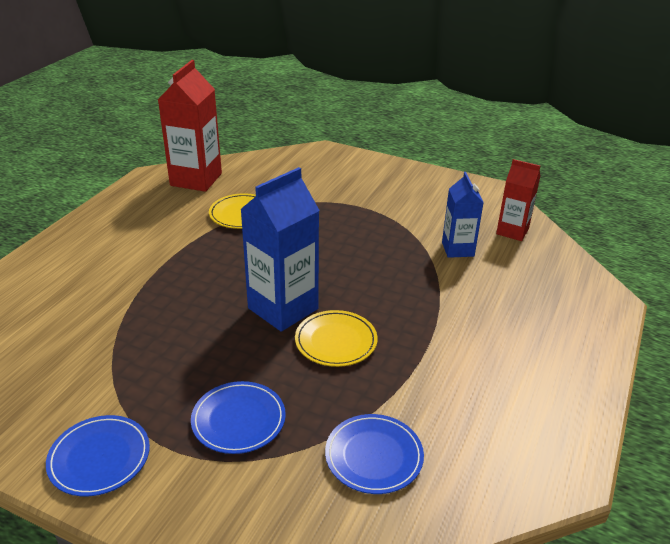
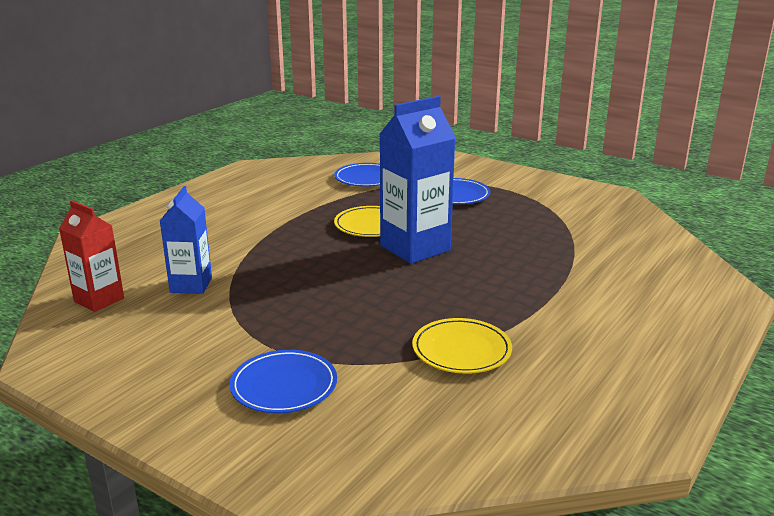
camera: 170 degrees left, 10 degrees down
(99, 458) = (548, 187): blue plate -> blue plate (284, 385)
(196, 179) = (551, 424): red carton -> none

